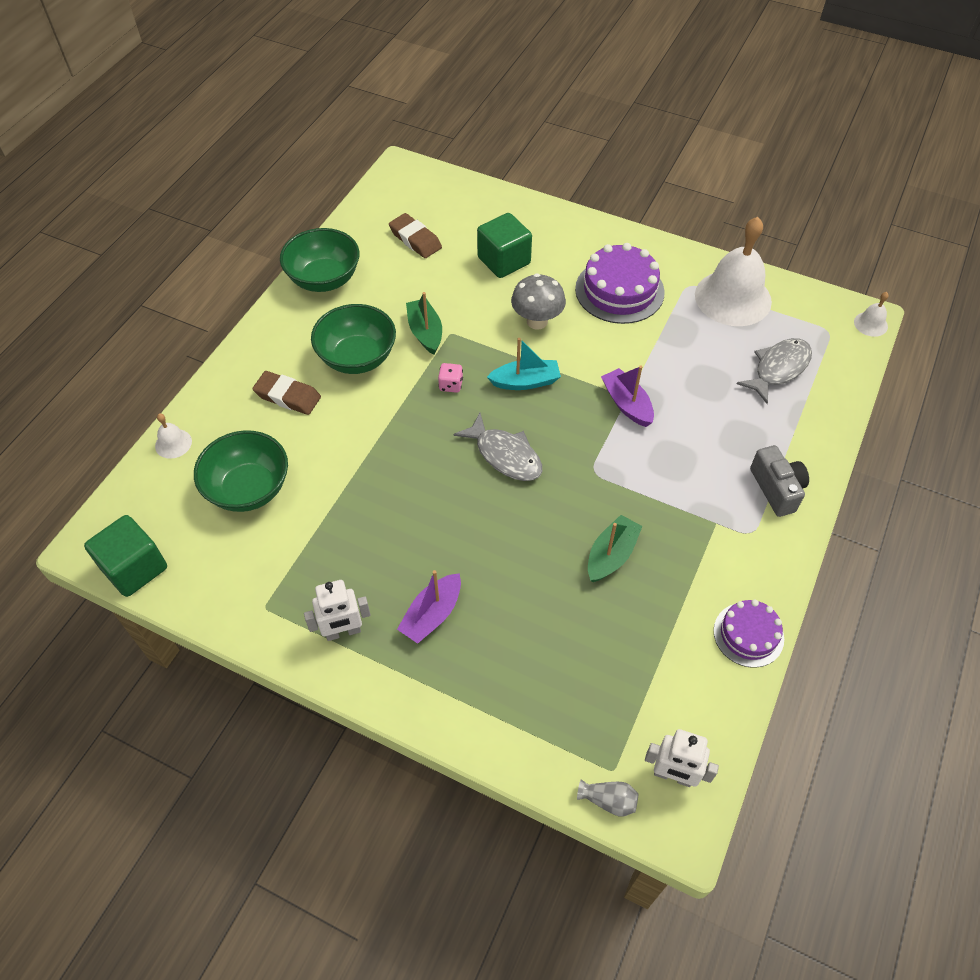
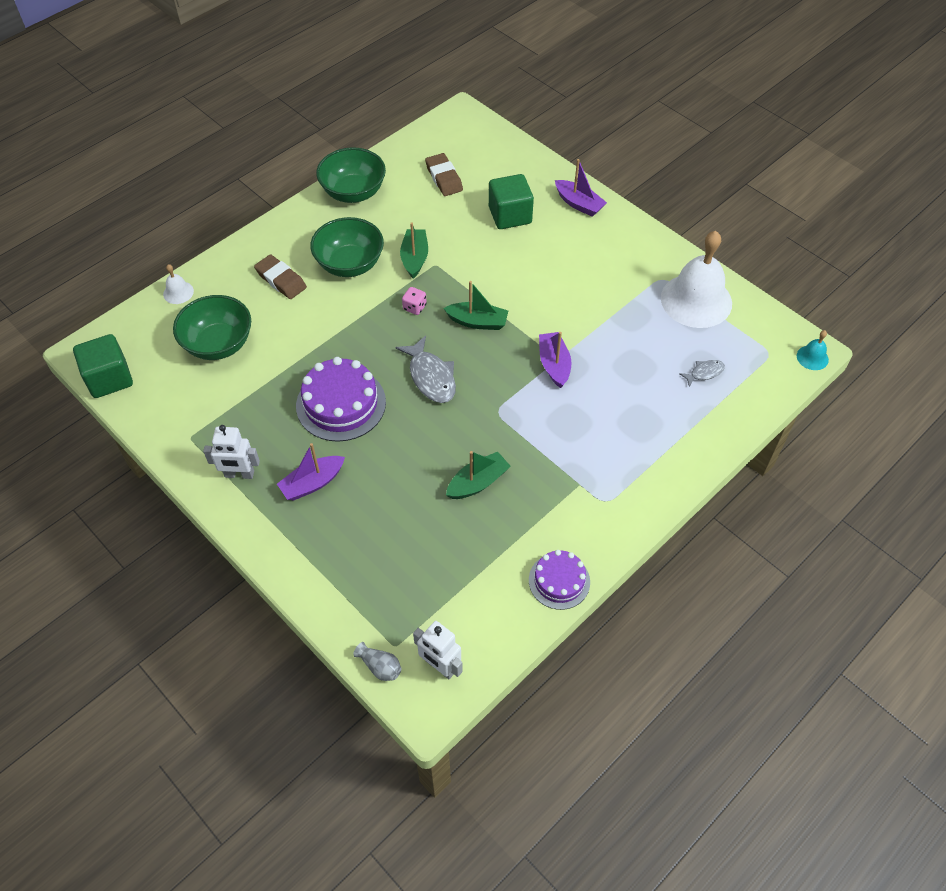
camera: 20 degrees right, 0 degrees up
(525, 382) = (477, 322): turquoise boat -> green boat
(537, 321) = (512, 274): grey mushroom -> none
(568, 231) = (579, 204): none -> purple boat
(619, 290) = (597, 267): purple cake -> purple cake (341, 404)
(776, 489) = (647, 472): grey camera -> none
(778, 369) = (704, 373): grey fish -> grey fish, size x0.54
(870, 324) = (812, 357): white bell -> turquoise bell

